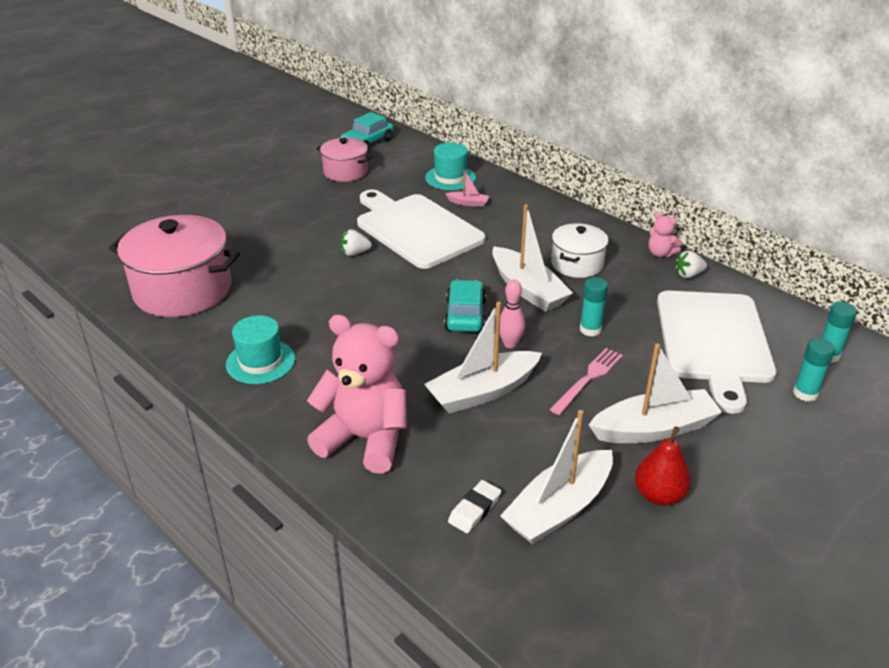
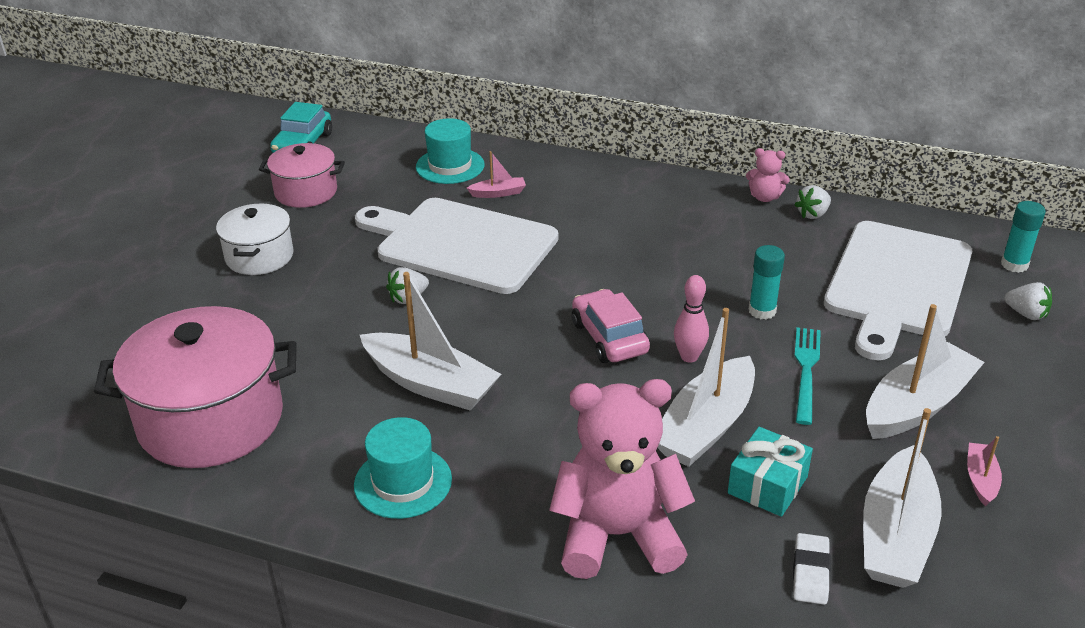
camera: 25 degrees left, 0 degrees up
(465, 315) = (609, 337): turquoise car -> pink car
(493, 444) = (767, 485): none -> turquoise gift
(528, 290) = (655, 283): white boat -> white boat (430, 384)
(577, 264) = (685, 235): white pot -> white pot (259, 256)
(588, 379) = (806, 371): pink fork -> turquoise fork
(659, 495) = (981, 479): red pear -> pink boat
(713, 341) = (896, 284): white cutting board -> white cutting board turned 45 degrees clockwise
(805, 393) = (1026, 314): turquoise glue stick -> white strawberry

